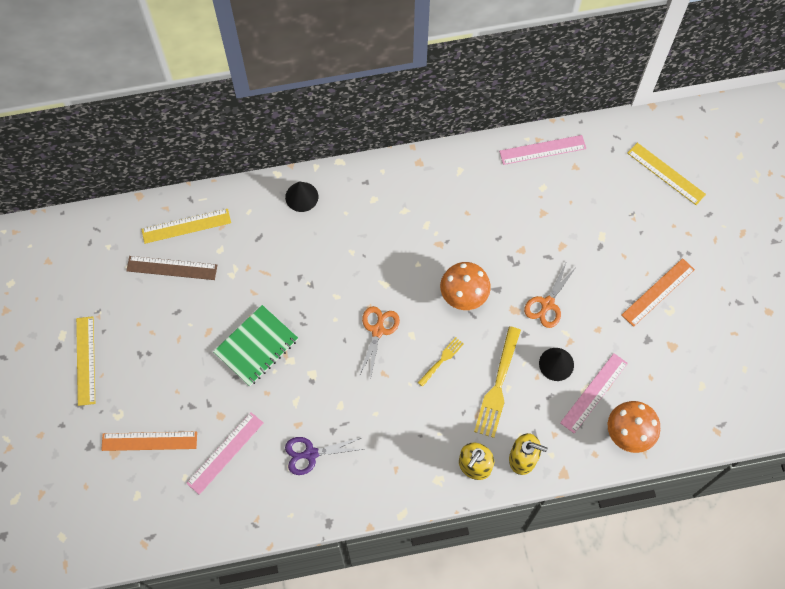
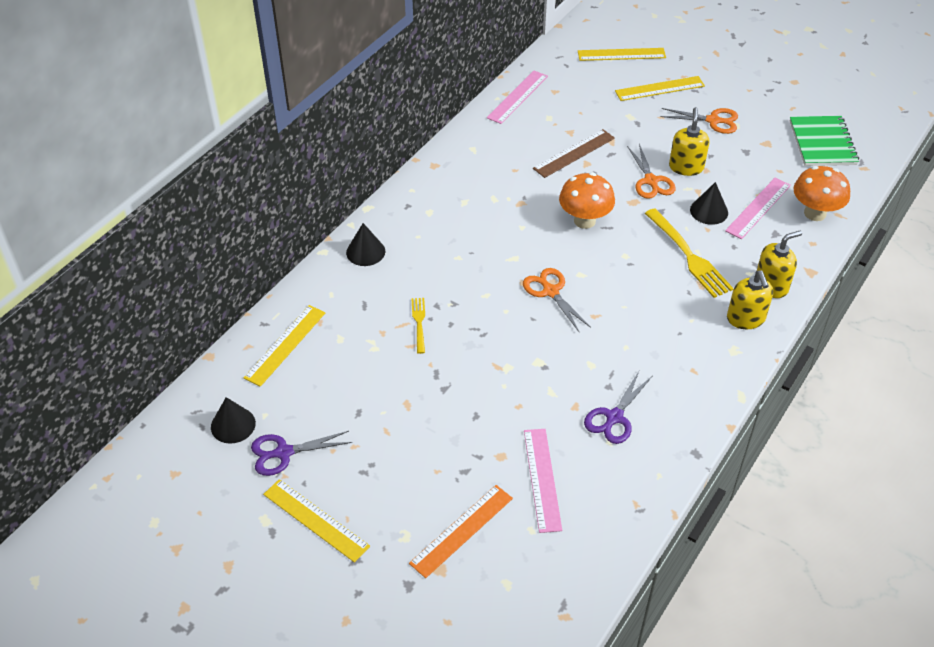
camera: 45 degrees left, 20 degrees down
(105, 257) = (233, 425): none -> black cone
(112, 301) = (284, 453): none -> purple scissors
(172, 268) = (311, 384): brown ruler -> brown ruler (574, 153)
(256, 346) = (465, 380): green notebook -> green notebook (822, 143)
(441, 360) = (626, 272): yellow fork -> yellow fork (419, 323)
(587, 314) = (686, 167): none -> yellow soap dispenser
(594, 393) = (758, 208): pink ruler -> pink ruler turned 45 degrees clockwise
(655, 230) = (659, 88): none -> yellow ruler
(658, 292) = (713, 120): orange ruler -> orange scissors

